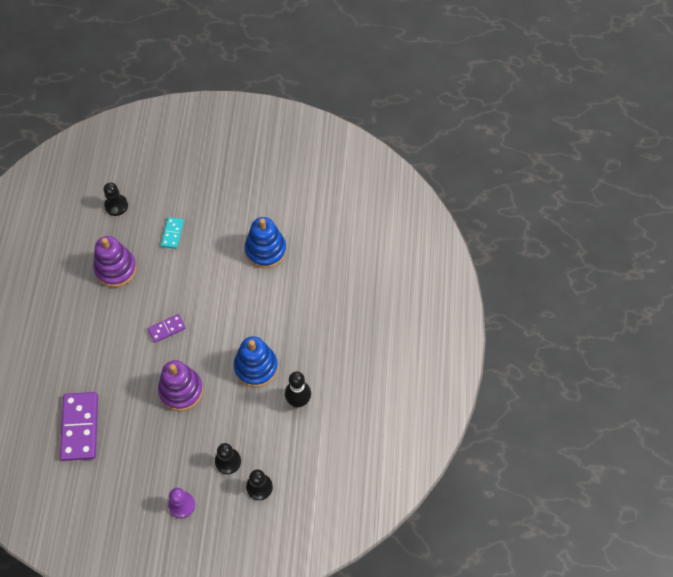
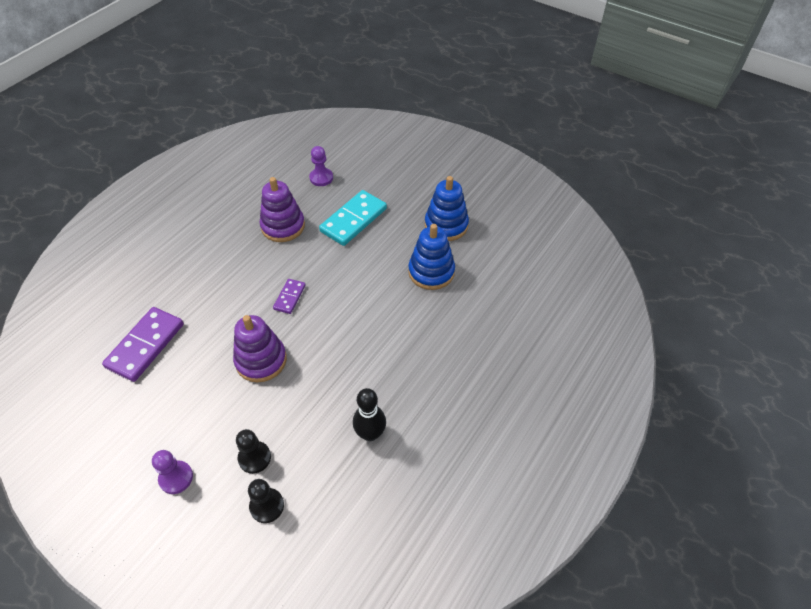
camera: 30 degrees right, 10 degrees down
(116, 205) = (321, 178): black pawn -> purple pawn
(167, 329) = (289, 297): purple domino -> purple domino turned 75 degrees counterclockwise
(172, 234) = (353, 220): turquoise domino -> turquoise domino, size x1.90
(256, 367) = (349, 376): blue stacking toy -> blue stacking toy (446, 225)

